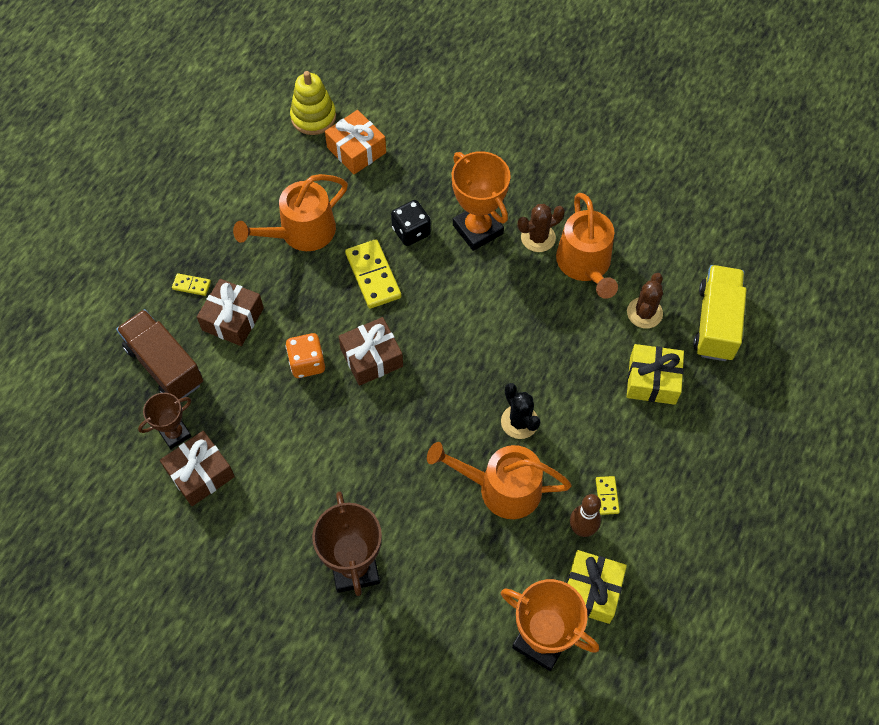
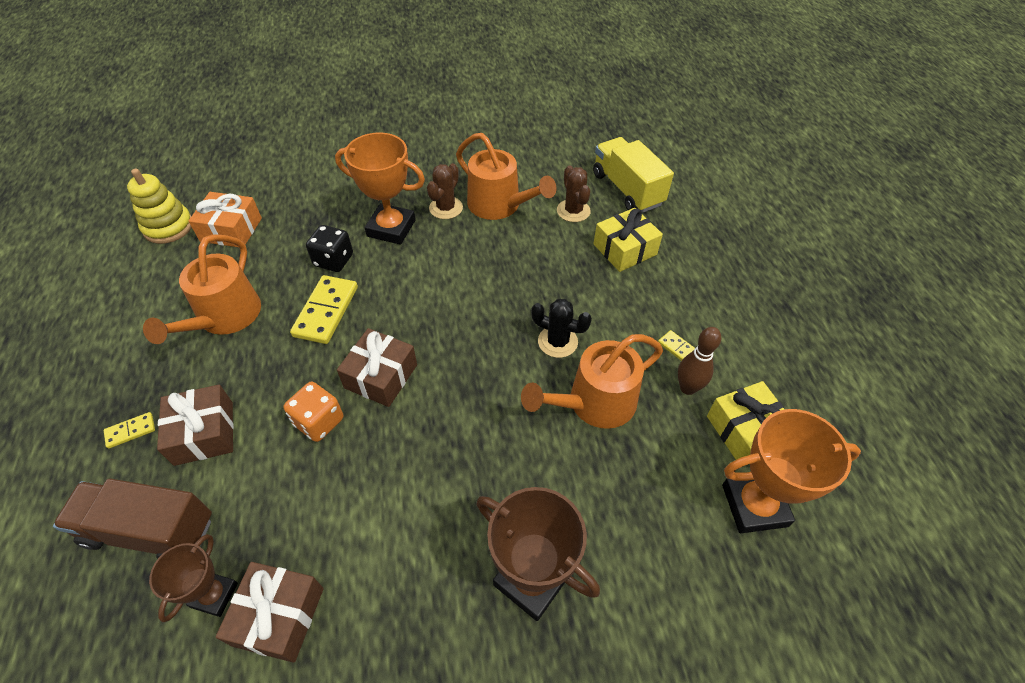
camera: 40 degrees left, 10 degrees down
(373, 276) = (326, 311): yellow domino -> yellow domino turned 75 degrees clockwise

